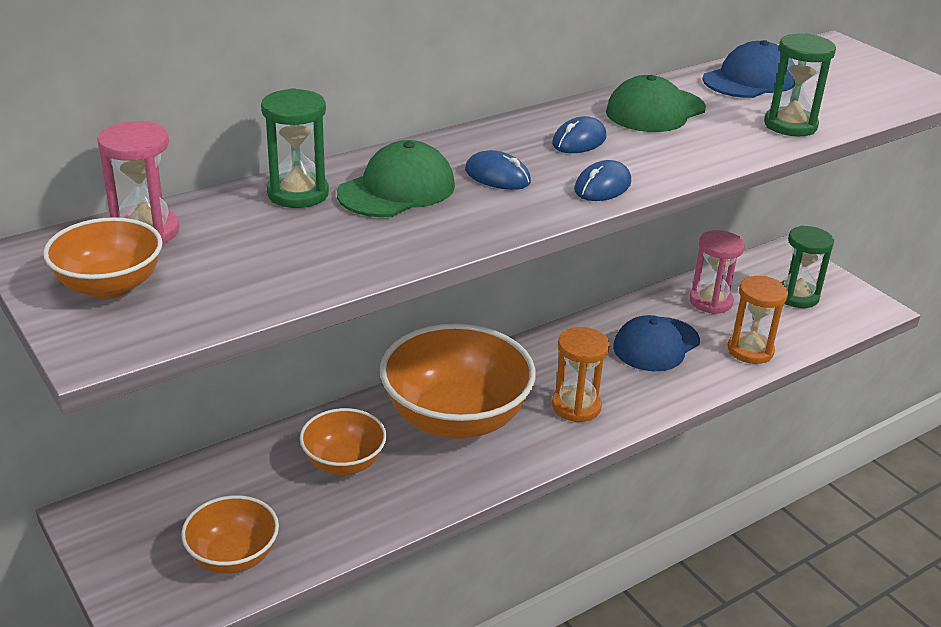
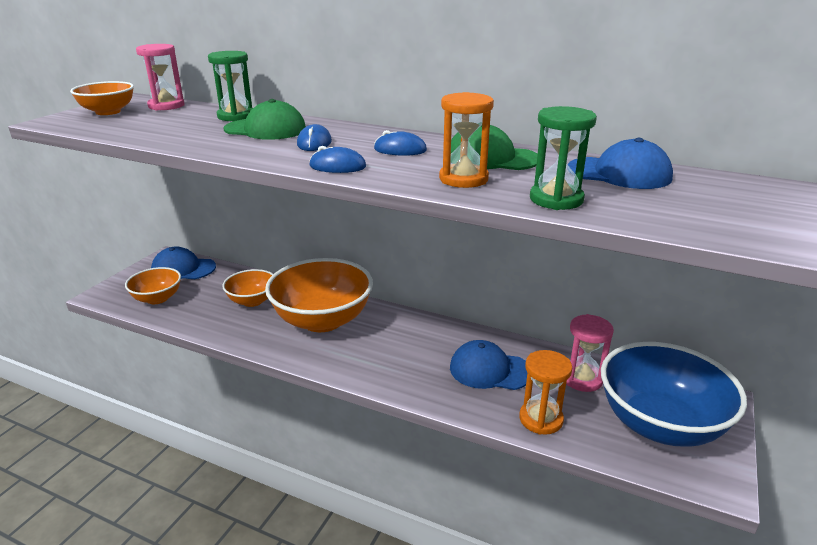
camera: 60 degrees right, 5 degrees down
(159, 507) = (183, 269): none -> blue cap
(576, 406) = (378, 359): orange hourglass -> orange hourglass (463, 179)
(797, 296) = (660, 424): green hourglass -> blue bowl

